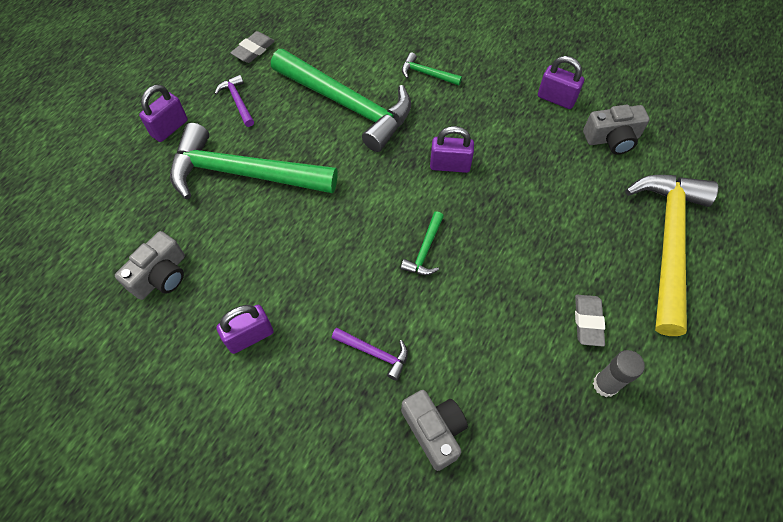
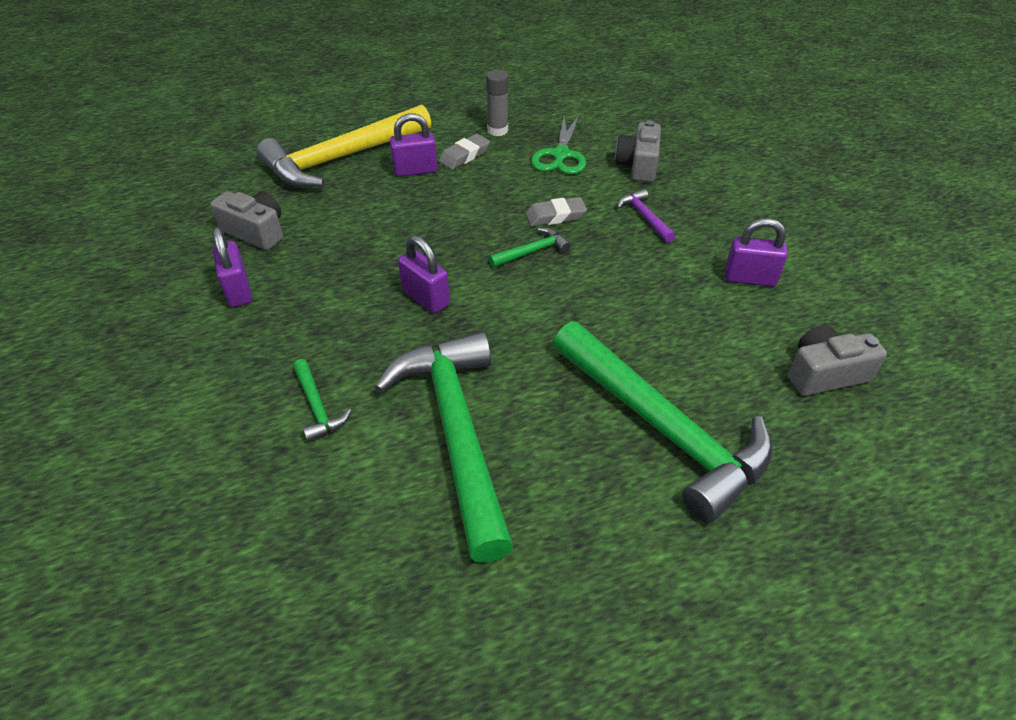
camera: 140 degrees left, 15 degrees down
(169, 128) = (735, 567): purple padlock -> purple padlock (415, 171)
(238, 101) = (600, 543): purple hammer -> none
(253, 50) = (504, 633): grey eraser -> grey eraser (555, 216)
(514, 390) = (560, 155): none -> green scissors

